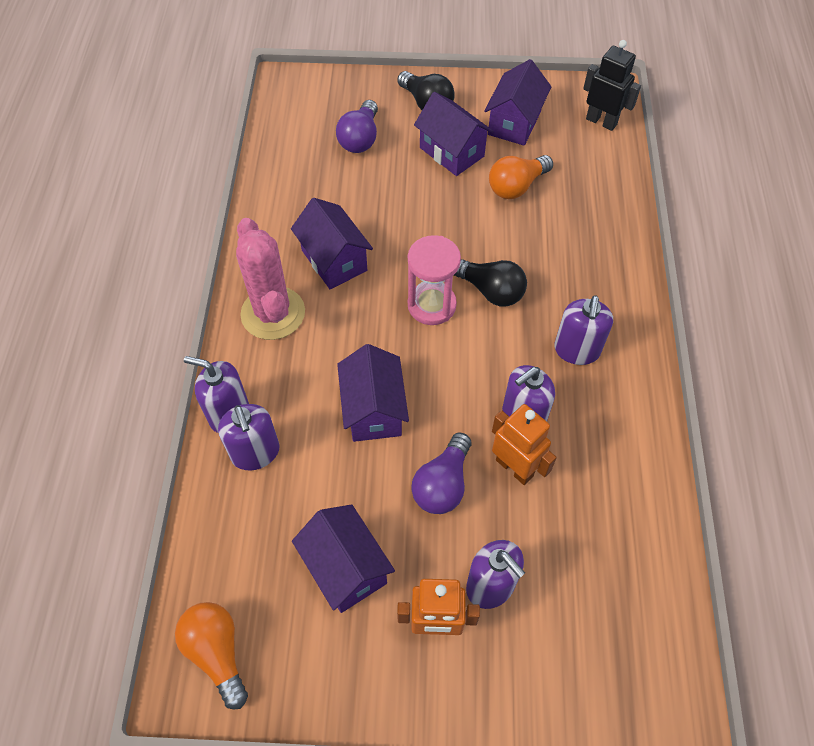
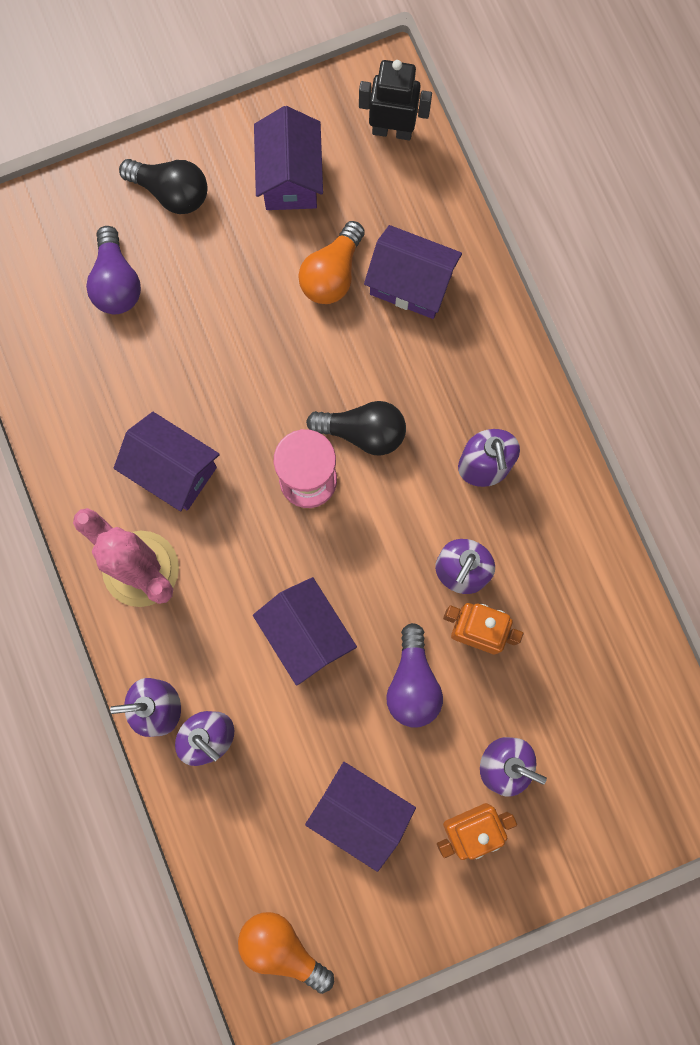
camera: 25 degrees left, 20 degrees up
(452, 152) = (235, 255): purple house -> purple house (411, 284)

